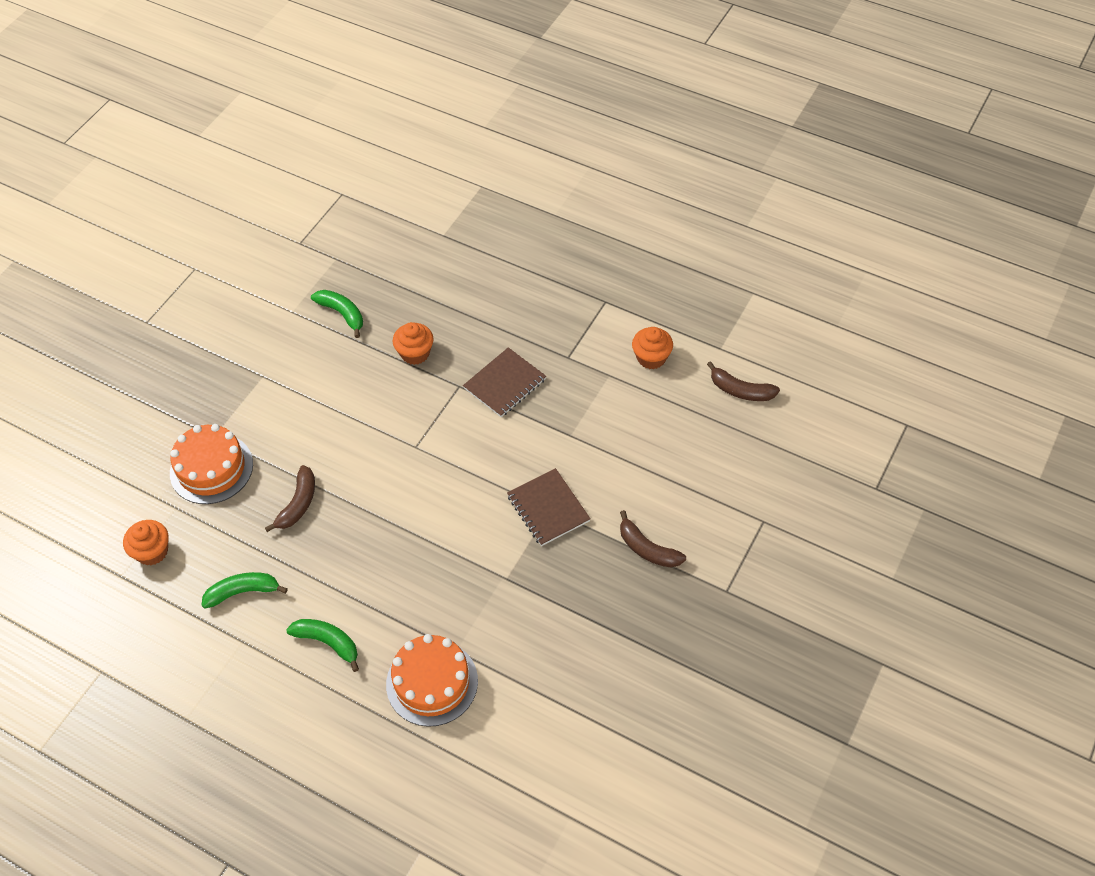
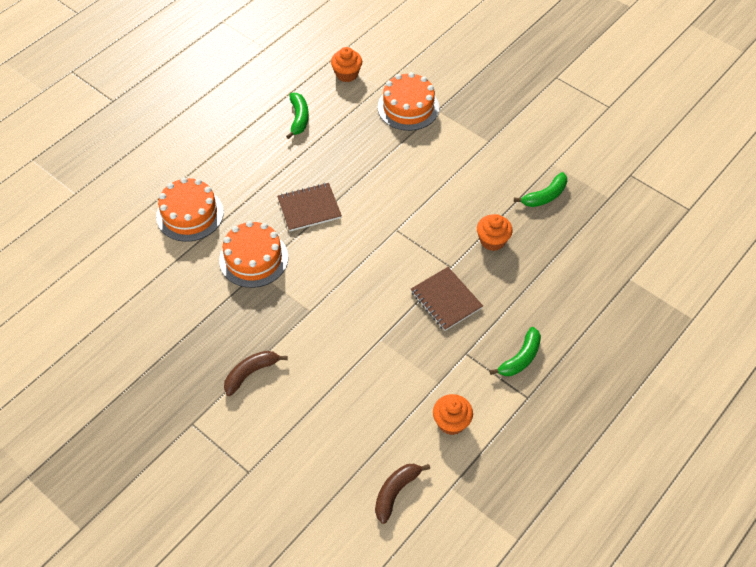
camera: 100 degrees right, 0 degrees up
(298, 504) = (362, 153): brown banana -> none
(328, 642) = (243, 160): green banana -> green banana (520, 358)
(488, 587) = (253, 258): none -> orange cake
(548, 508) = (311, 309): brown notebook -> brown notebook (309, 208)

